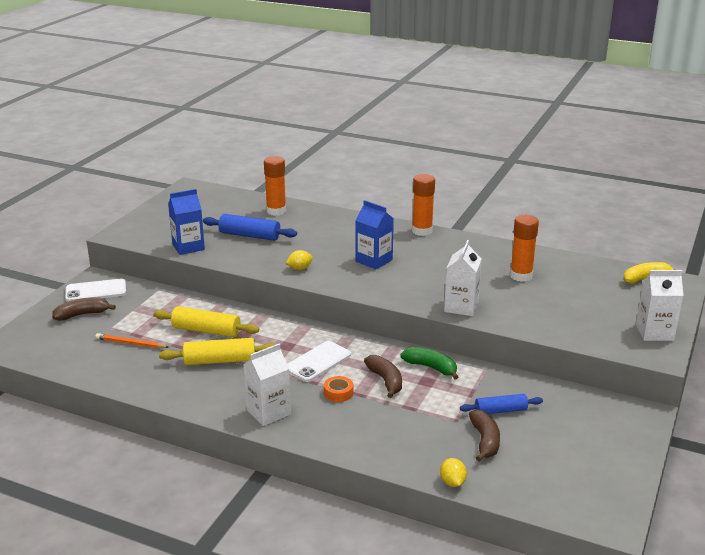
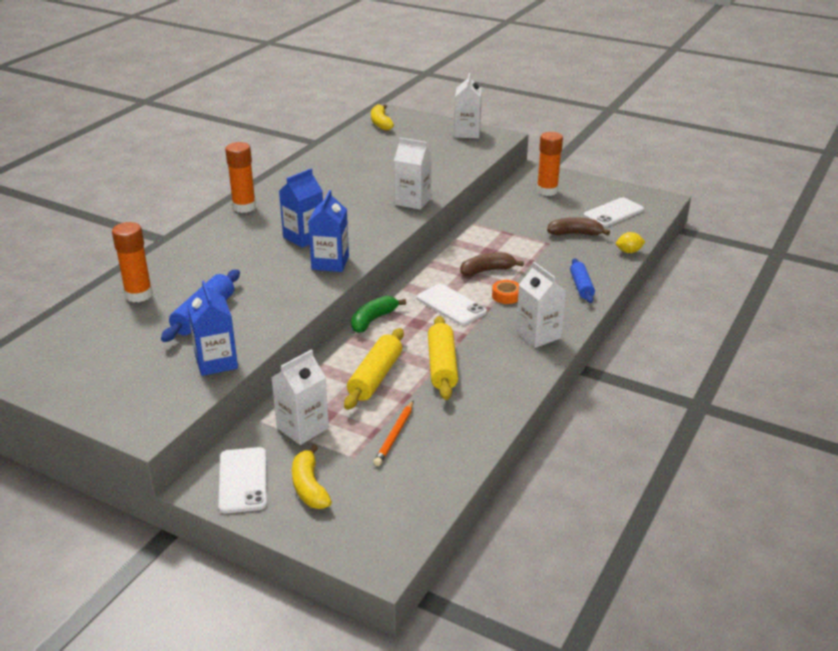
camera: 85 degrees left, 5 degrees up
(82, 314) = (309, 487): brown banana -> yellow banana
(147, 306) = (302, 428): none -> white carton
(299, 268) = (308, 281): yellow lemon -> none
(331, 275) = (330, 263): none -> blue carton
(431, 367) = (467, 247): green banana -> green banana (373, 320)
(500, 411) = (534, 223): blue rolling pin -> blue rolling pin (581, 286)
(521, 276) = (361, 170): orange glue stick -> orange glue stick (547, 191)
(552, 475) = (613, 213): none -> white phone

